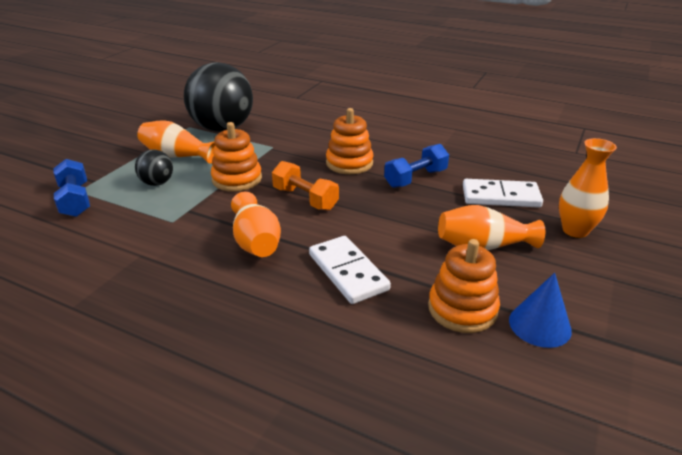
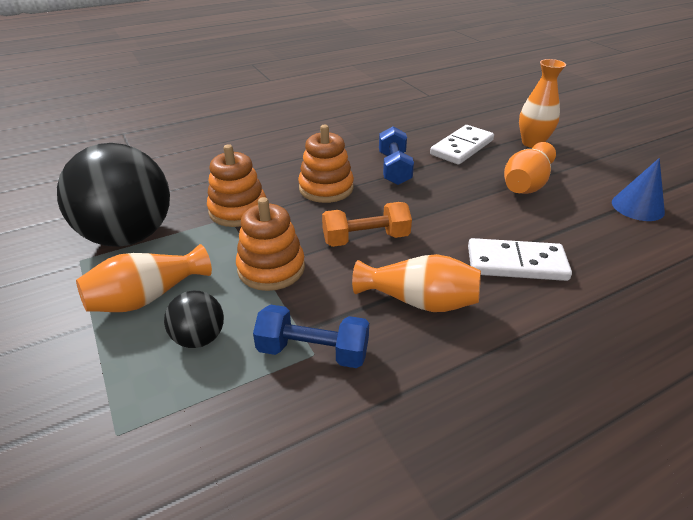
camera: 55 degrees left, 5 degrees up
(75, 200) = (144, 446): blue dumbbell -> blue dumbbell (313, 351)
(462, 309) = (603, 229): orange stacking toy -> orange stacking toy (238, 210)

